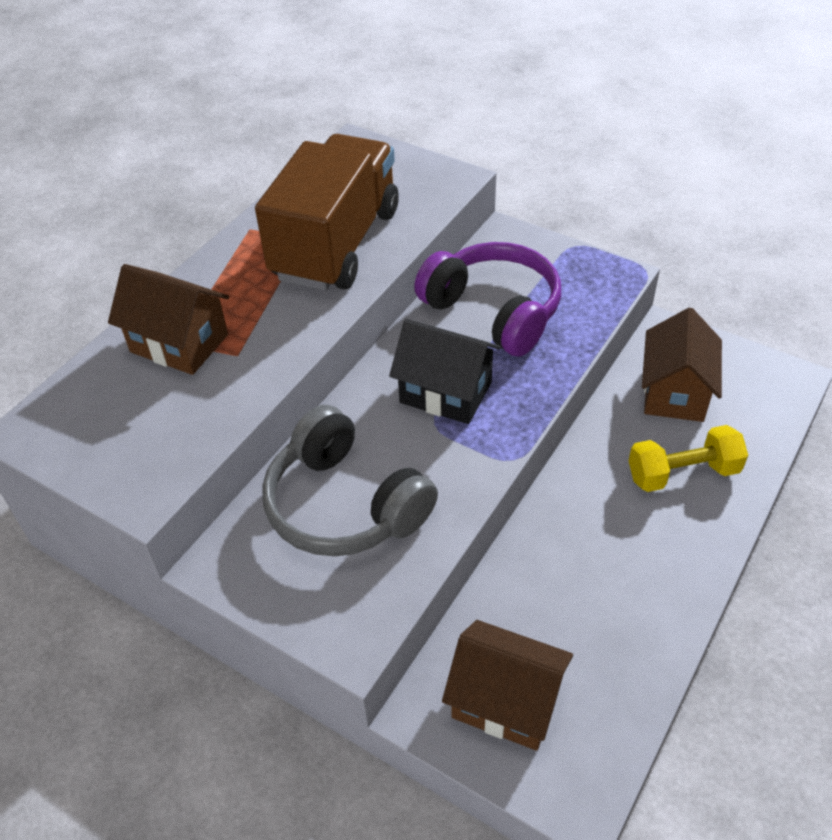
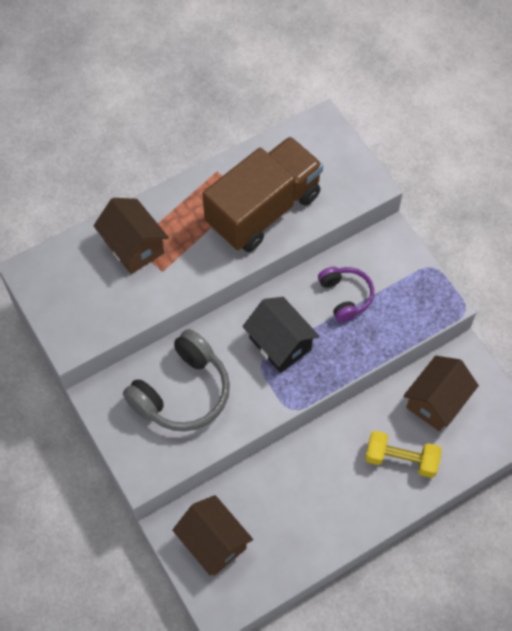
camera: 25 degrees right, 15 degrees up
(345, 504) = (182, 392): grey headphones -> grey headphones turned 120 degrees counterclockwise
(493, 311) = (345, 296): purple headphones -> purple headphones, size x0.59

